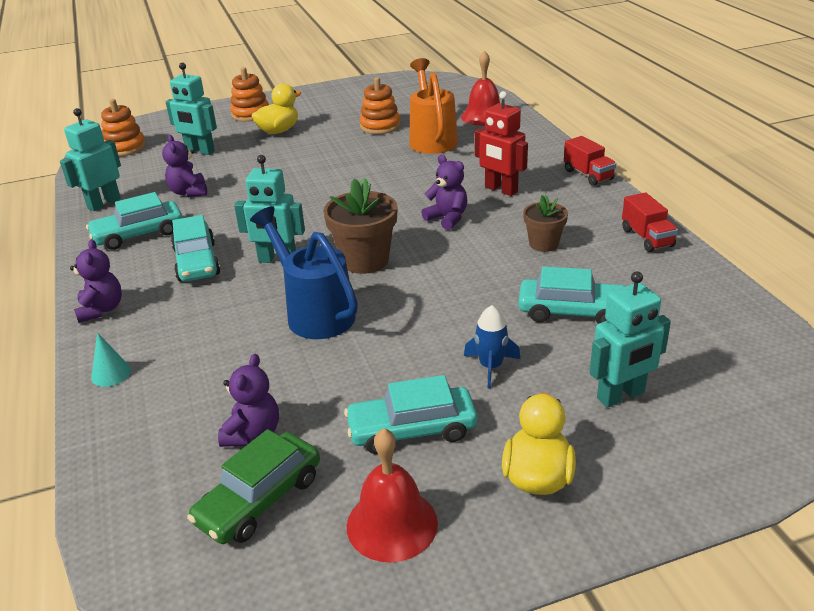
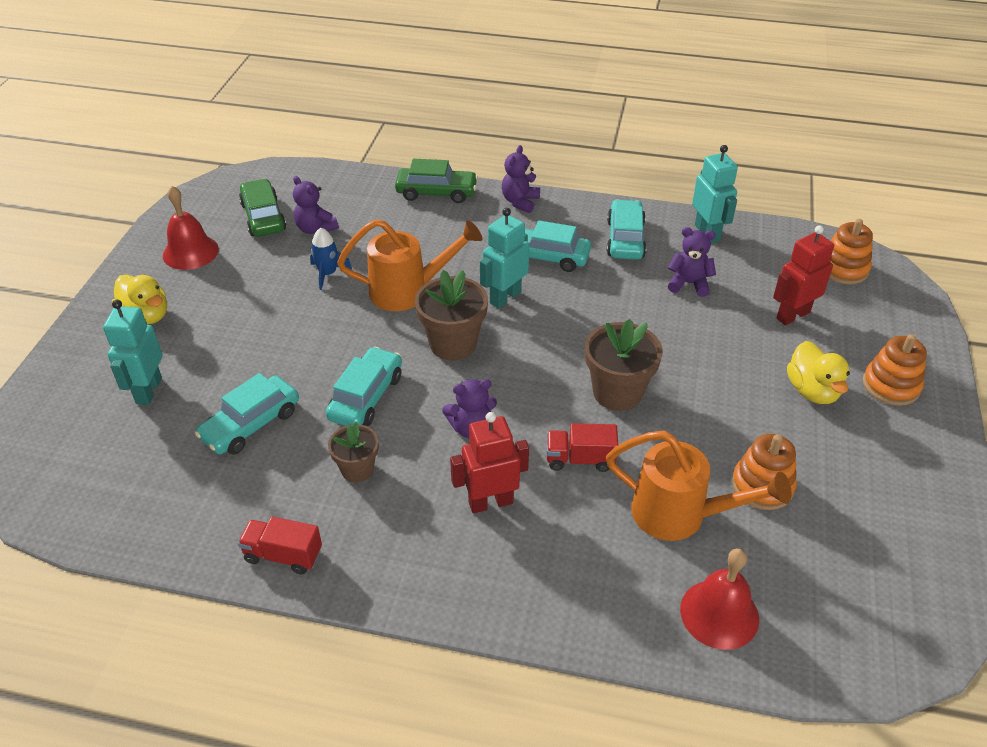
camera: 120 degrees right, 10 degrees up
(101, 309) = (520, 202): purple teddy bear -> purple teddy bear turned 90 degrees clockwise
(111, 373) = (436, 192): turquoise cone -> green car
(200, 151) = (792, 315): turquoise robot -> red robot
(314, 312) = (408, 291): blue watering can -> orange watering can
(348, 182) = (617, 392): none -> brown flower pot
(412, 430) = (242, 286): turquoise car -> turquoise car (366, 397)
(491, 367) = (250, 346): blue rocket -> blue rocket (327, 274)
(588, 175) = (450, 606): red truck -> red truck (580, 459)

